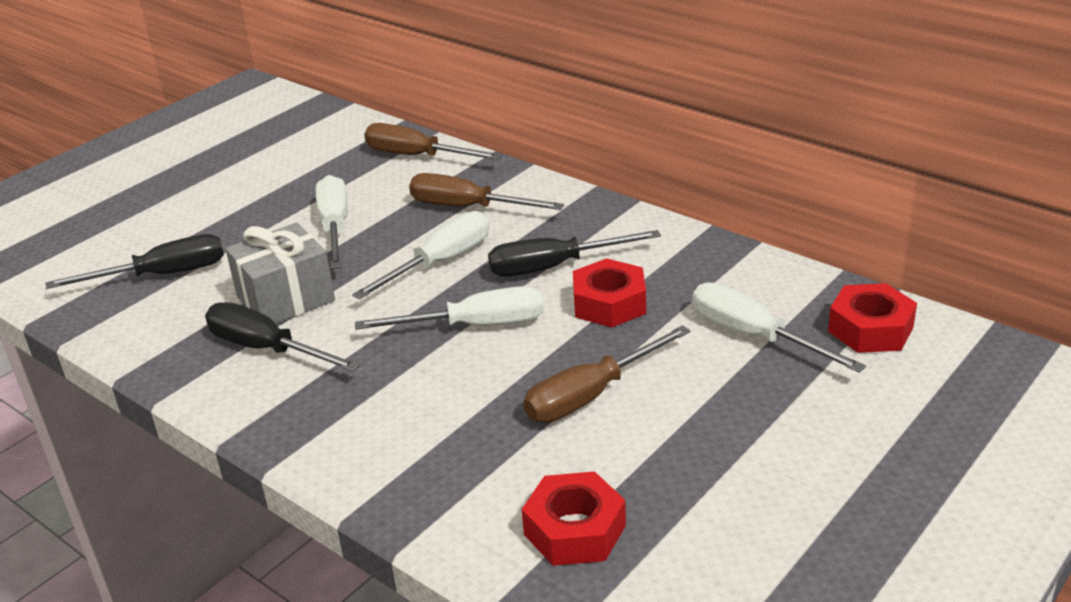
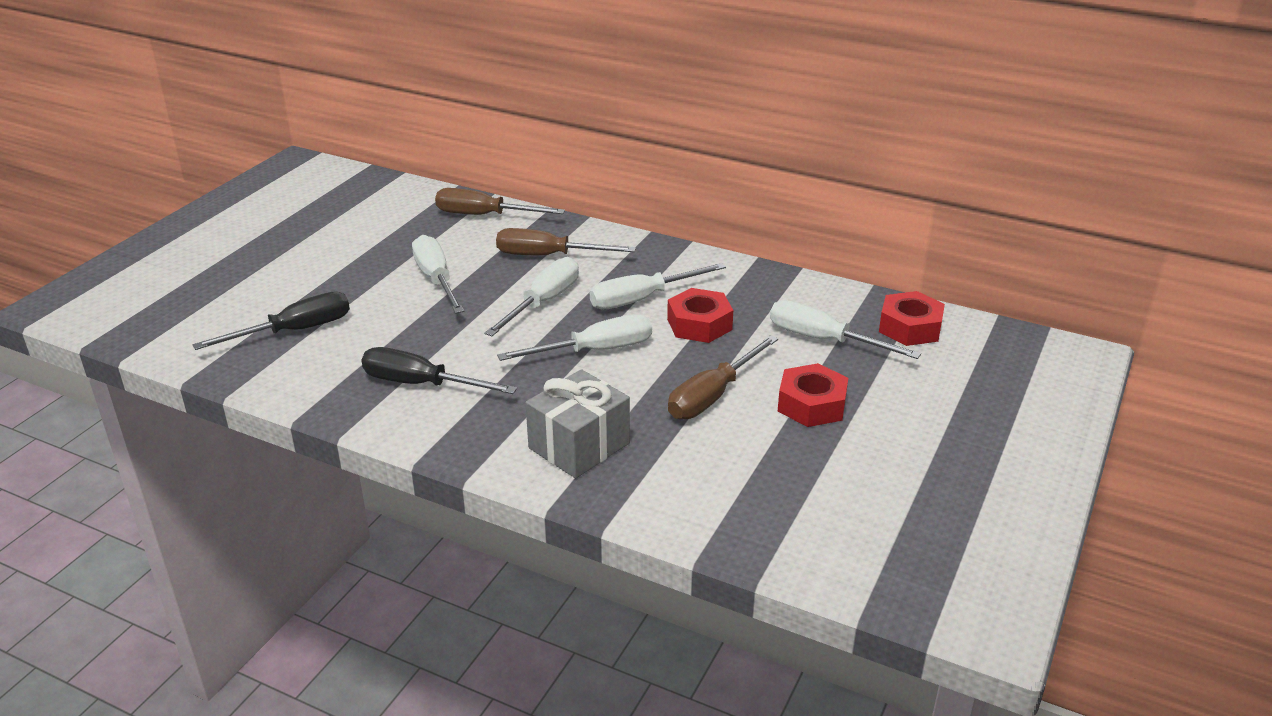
camera: 15 degrees left, 0 degrees up
(285, 299) = (419, 342): grey gift -> grey gift (579, 445)
(554, 267) = (642, 299): black screwdriver -> white screwdriver
(575, 530) = (739, 496): red nut -> red nut (811, 404)

